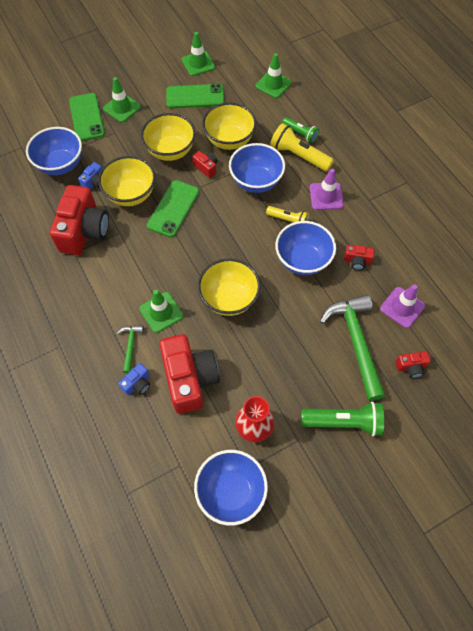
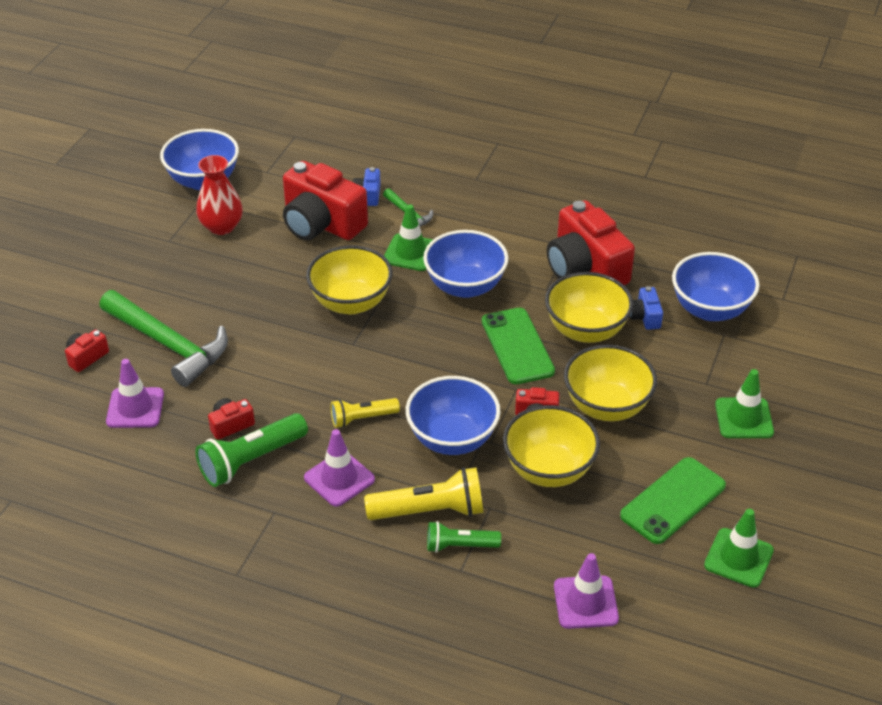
camera: 140 degrees right, 20 degrees down
(87, 117) = (767, 378): green phone -> none
(273, 84) = (585, 602): green traffic cone -> purple traffic cone
(302, 260) = (301, 386): blue bowl -> blue bowl (465, 286)
(344, 422) = (131, 276): green flashlight -> green flashlight (251, 461)

